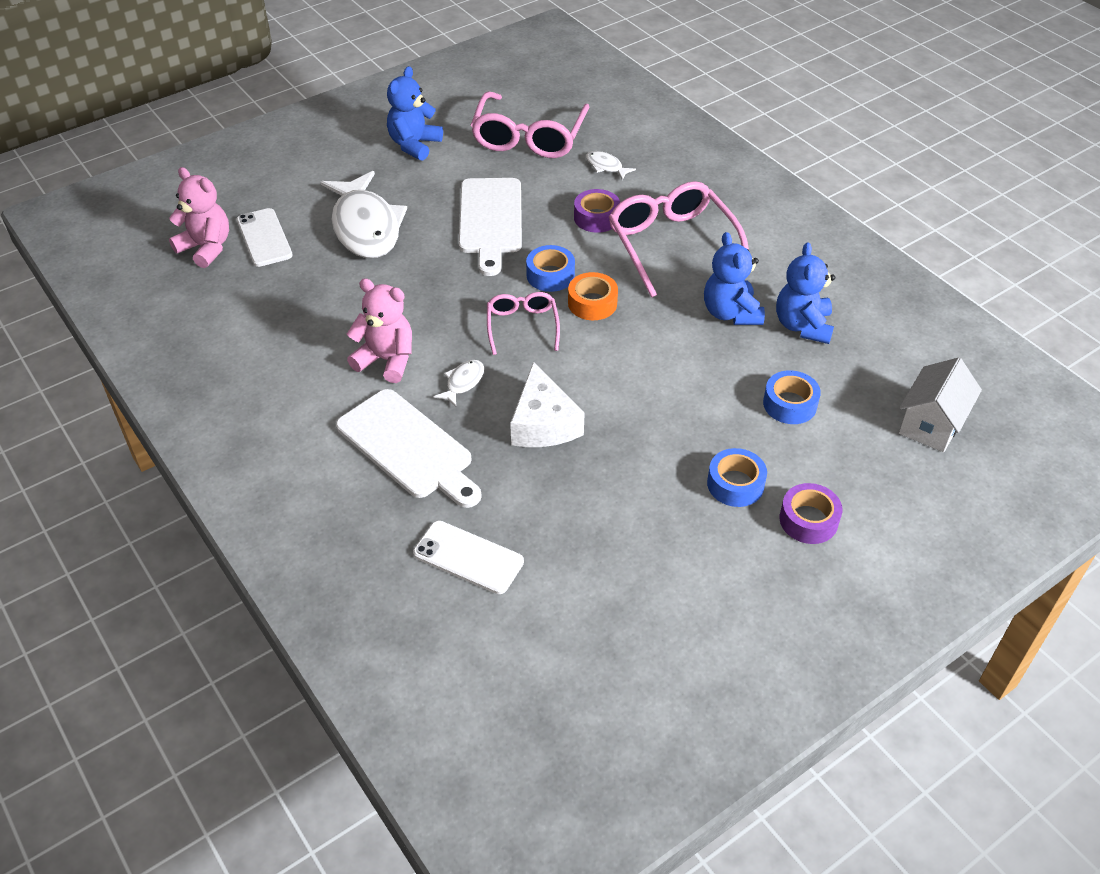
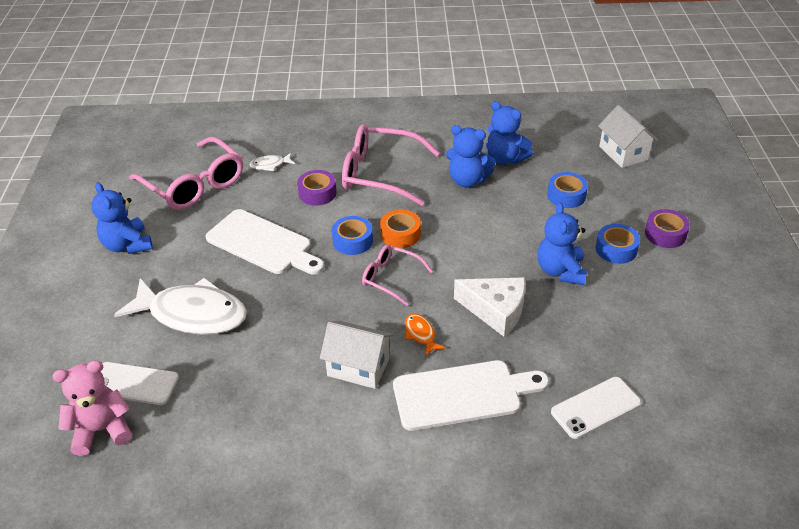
camera: 55 degrees left, 5 degrees down
(386, 360) = (358, 367): pink teddy bear -> white house
(463, 382) = (420, 334): white fish -> orange fish
(652, 450) = (560, 271): none -> blue teddy bear

